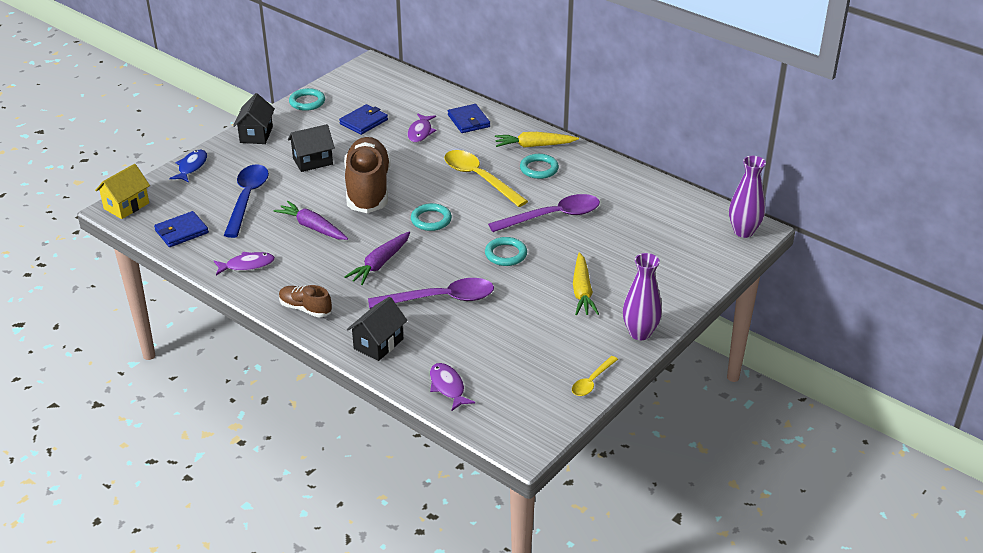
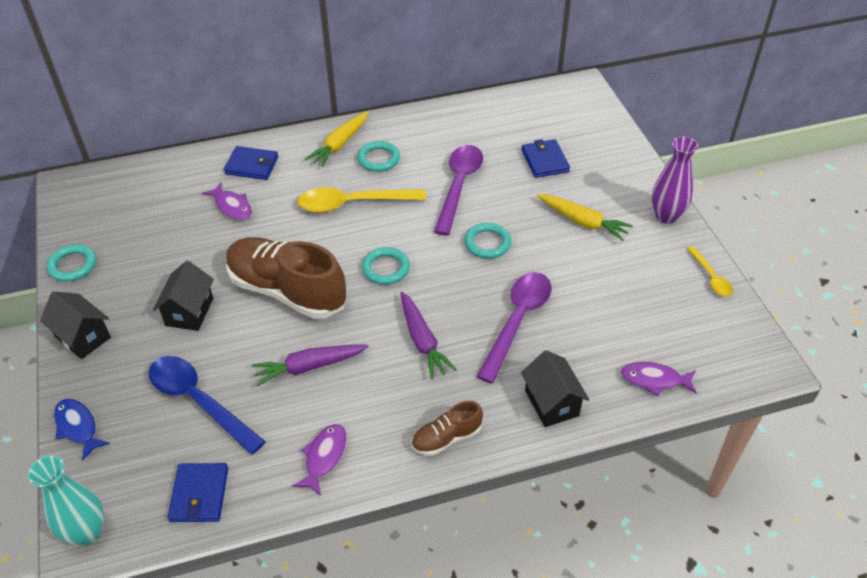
camera: 55 degrees left, 10 degrees up
(126, 206) = (86, 532): yellow house -> turquoise vase
(364, 122) = (164, 238): blue wallet -> blue wallet (545, 161)
(743, 231) = (579, 93): purple vase -> none

